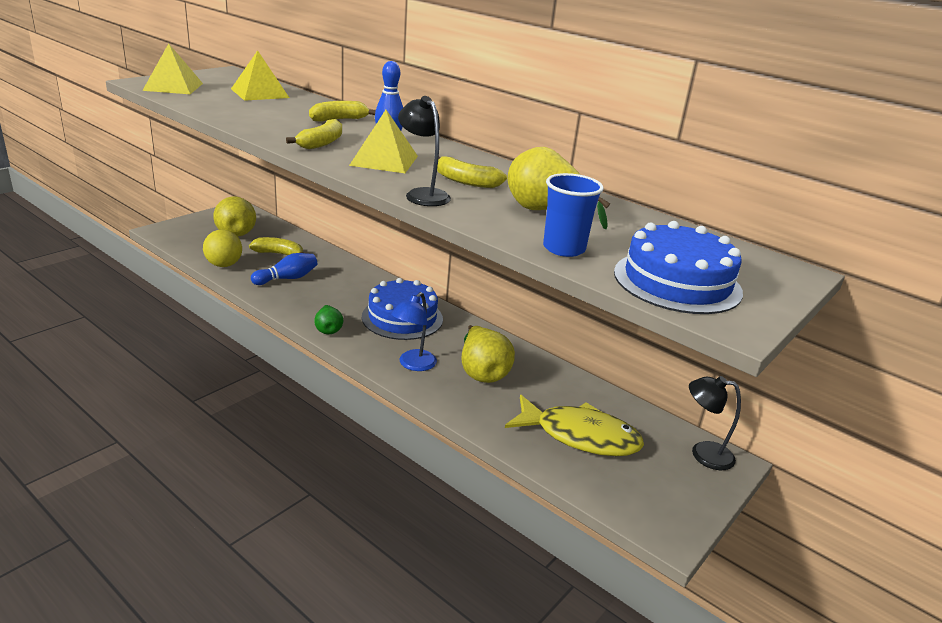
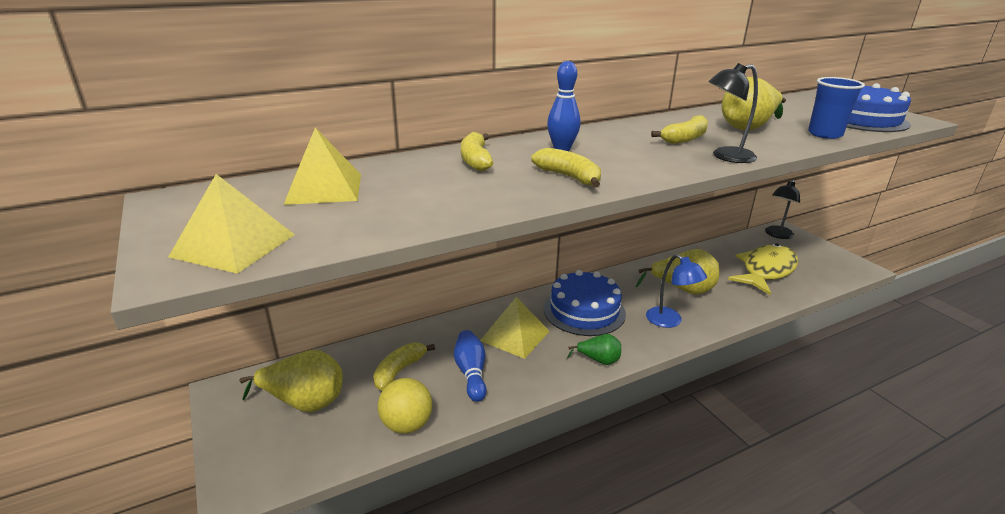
camera: 65 degrees left, 0 degrees up
(384, 160) = (628, 158): yellow pyramid -> yellow pyramid (515, 335)

